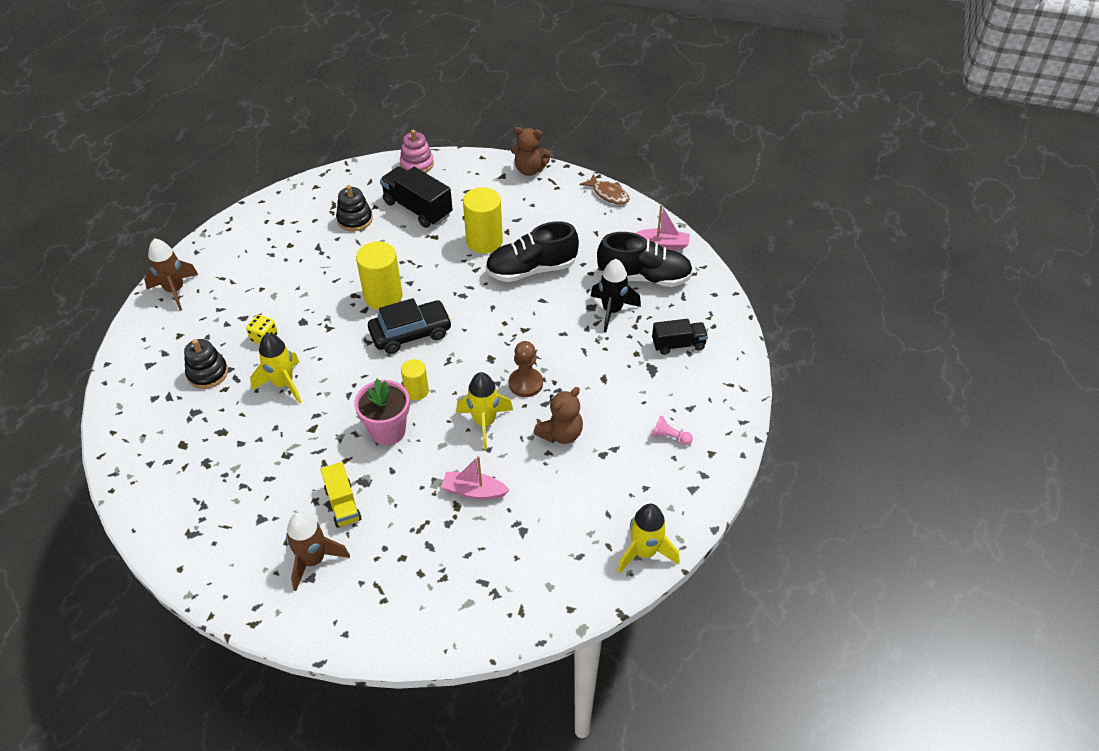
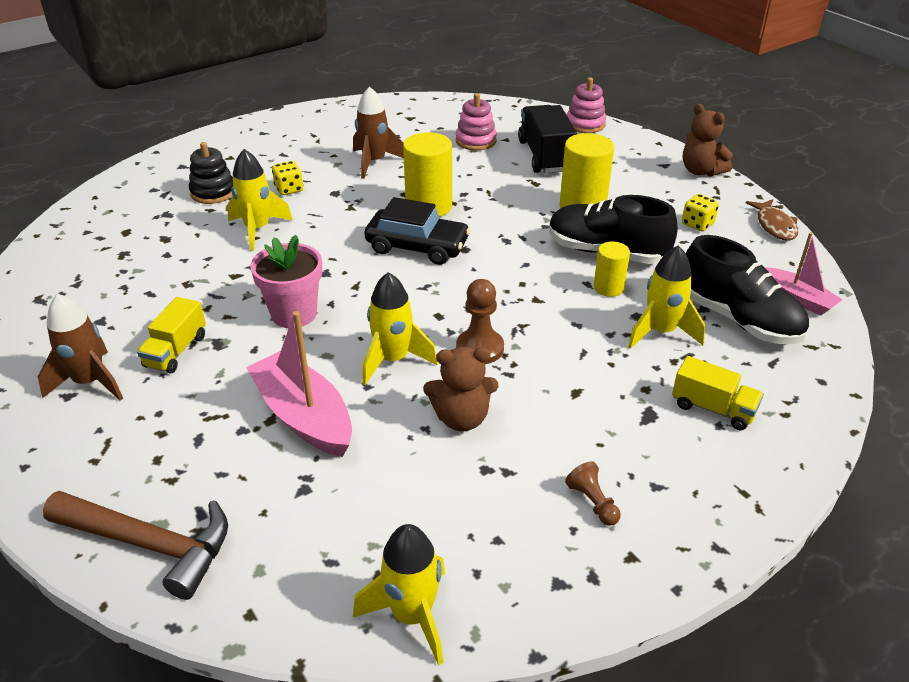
camera: 40 degrees right, 10 degrees down
(175, 290) = (268, 128): brown rocket -> brown rocket (374, 162)
(355, 219) = (476, 141): black stacking toy -> pink stacking toy
(416, 391) = (362, 296): yellow cylinder -> yellow cylinder (608, 288)
(474, 491) = (304, 416): pink boat -> pink boat, size x1.65
(477, 616) = (150, 544): none -> brown hammer
(564, 217) = (697, 224): none -> yellow dice
(612, 311) = (661, 332): black rocket -> yellow rocket
(669, 437) = (593, 502): pink pawn -> brown pawn
(678, 344) = (713, 408): black truck -> yellow truck

